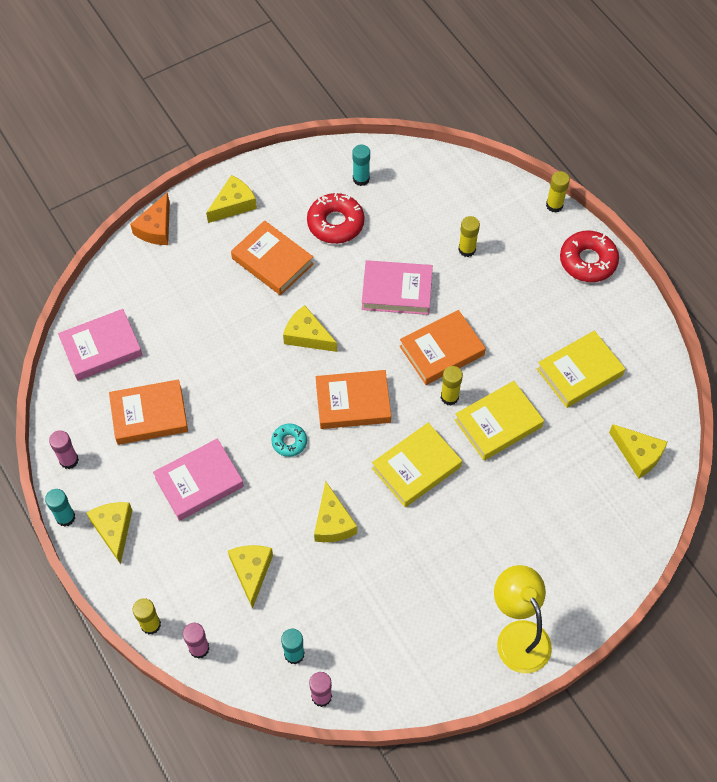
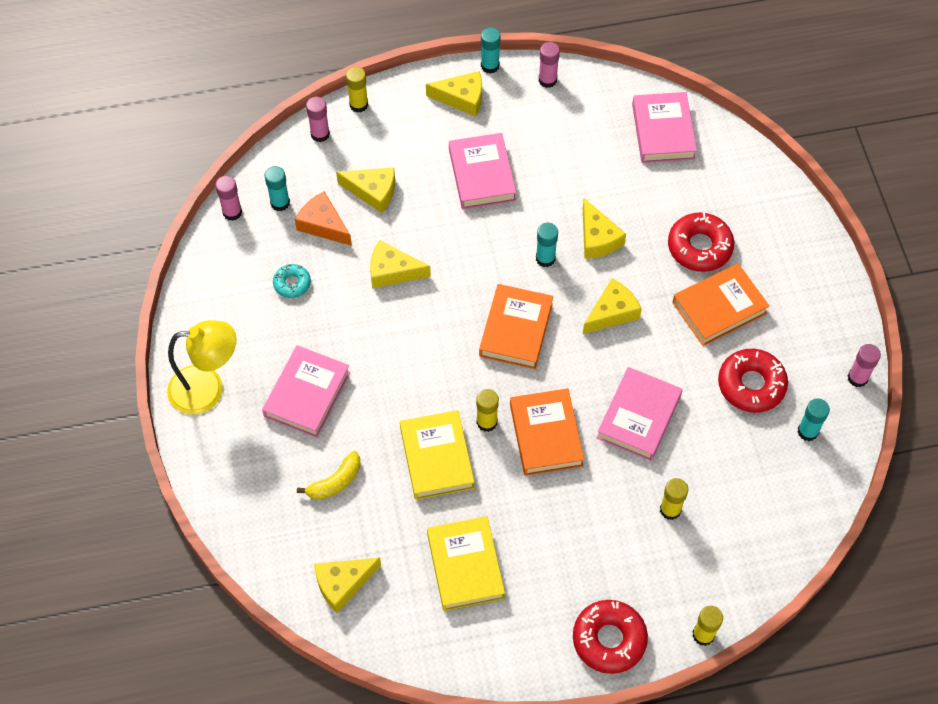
camera: 110 degrees right, 0 degrees up
(149, 415) = (571, 153): orange book -> none
(156, 228) = (798, 212): orange cheese -> orange cheese (323, 225)
(217, 289) = (699, 247): none -> red donut
(233, 205) = (808, 292): yellow cheese -> yellow cheese (597, 238)
(272, 402) = (545, 258): none -> turquoise glue stick
(289, 442) = (494, 260): turquoise donut -> turquoise donut (292, 284)
(300, 158) = (857, 378): none -> pink glue stick
(416, 467) = (419, 363): yellow book -> none
(485, 547) = (307, 394): none -> pink book
(555, 493) = (335, 482): none -> yellow banana

